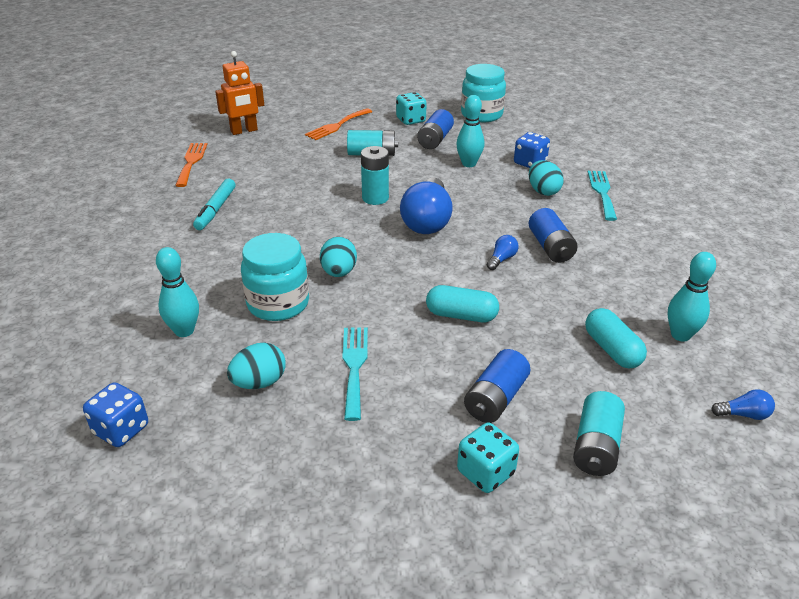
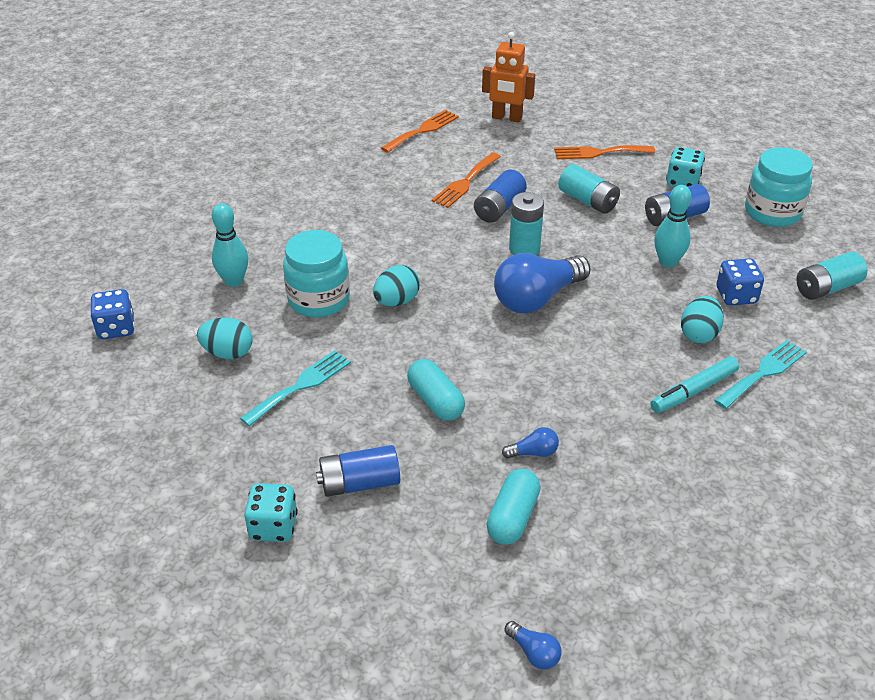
camera: 45 degrees right, 5 degrees up
(216, 209) = (382, 188): turquoise marker -> turquoise marker (694, 391)
(274, 179) = (465, 182): none -> orange fork
(501, 259) = (547, 375): blue light bulb -> blue light bulb (533, 452)
(550, 247) = (611, 393): blue battery -> blue battery (499, 208)
(596, 446) = (375, 574): turquoise battery -> turquoise battery (826, 288)
(680, 335) = (596, 552): turquoise bowling pin -> none

